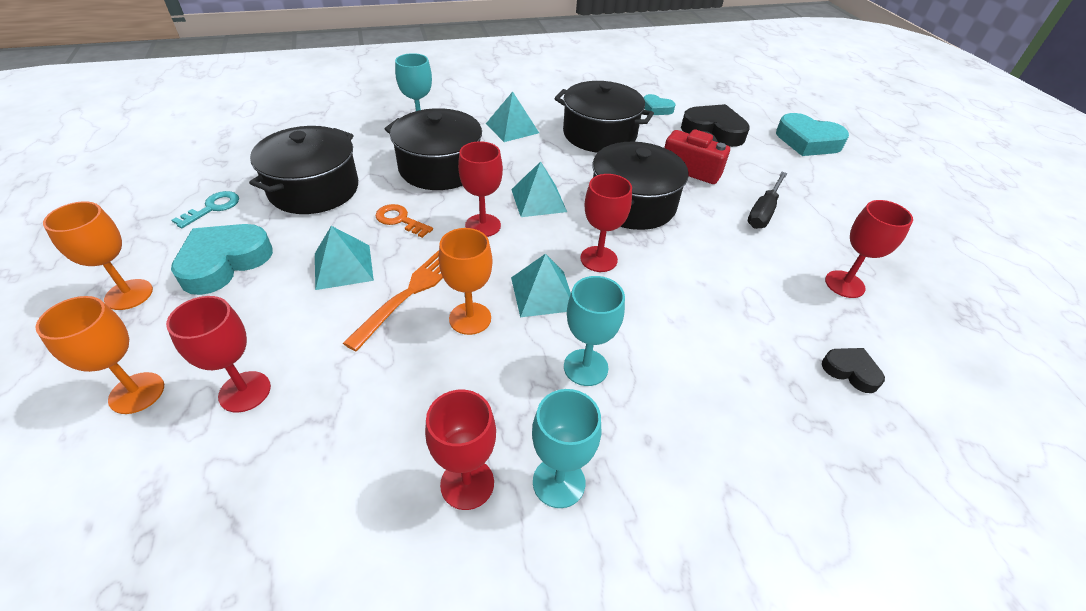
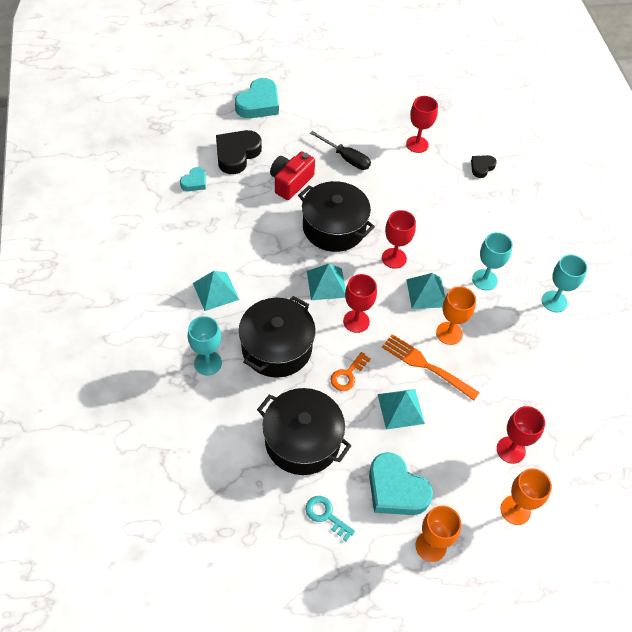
camera: 85 degrees left, 10 degrees up
(467, 483) = (558, 339): red goblet -> none
(599, 134) = (234, 230): black pot -> none

